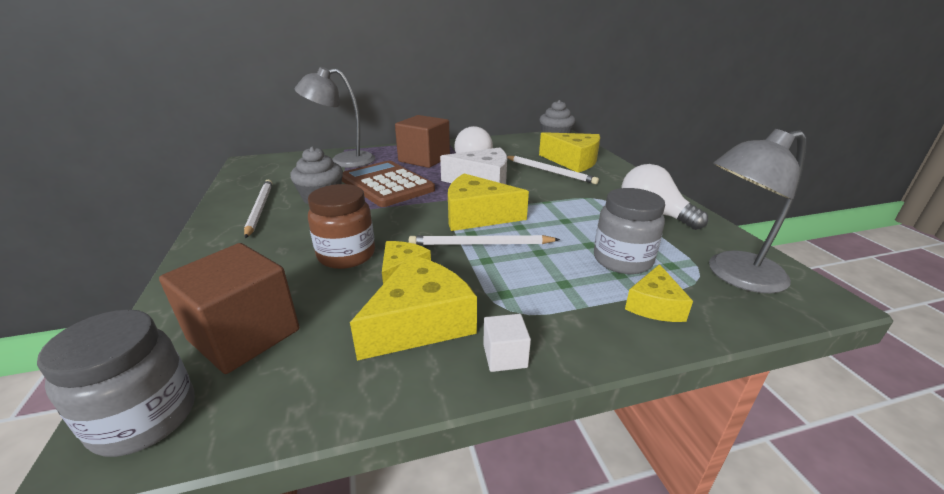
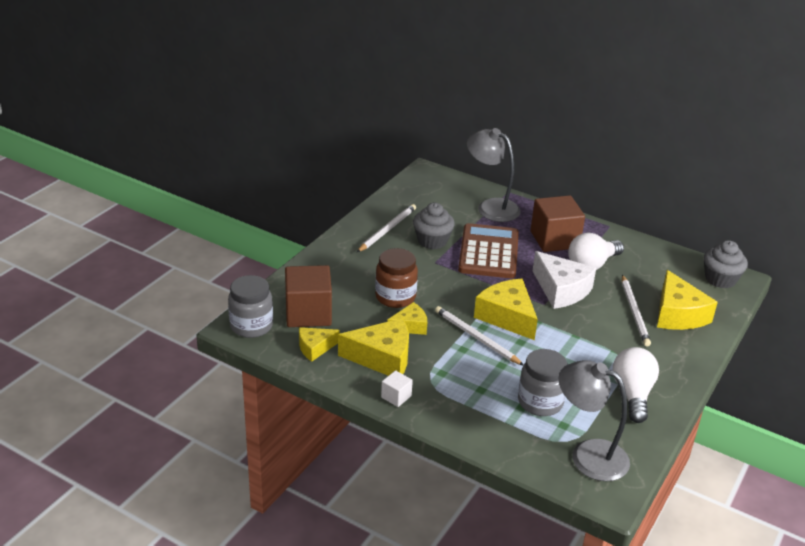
camera: 45 degrees right, 5 degrees up
(654, 305) = (505, 431): yellow cheese -> yellow cheese (315, 348)

